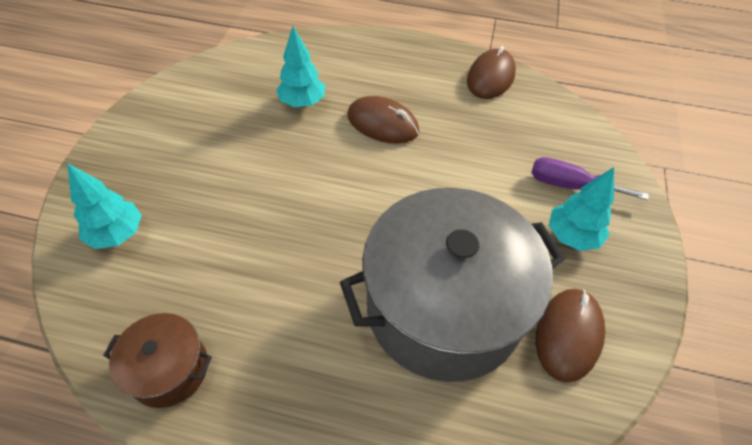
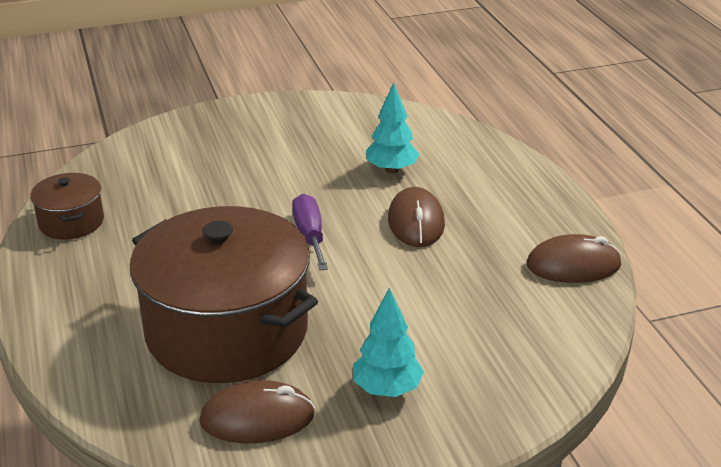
camera: 60 degrees right, 20 degrees down
(117, 234) = (164, 151): turquoise tree -> none
(443, 307) = (227, 331): grey pot -> brown pot
(570, 185) = (461, 369): purple screwdriver -> purple screwdriver (310, 236)

